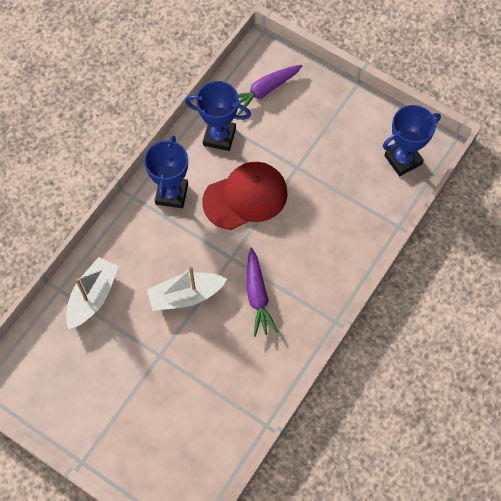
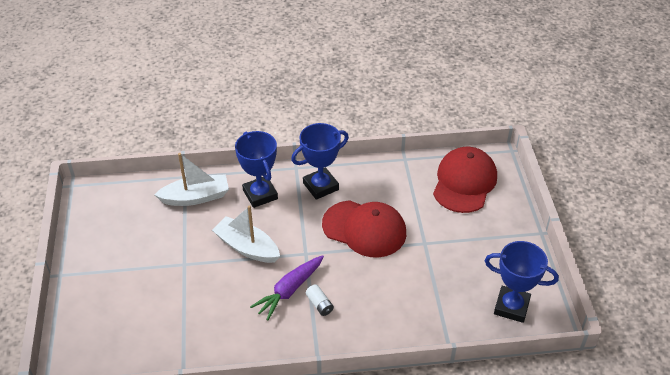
camera: 50 degrees right, 20 degrees down
(219, 137) = (396, 182): blue trophy -> blue trophy (260, 194)
(264, 91) = (464, 182): purple carrot -> red cap
(289, 284) = (319, 304): none -> white battery

